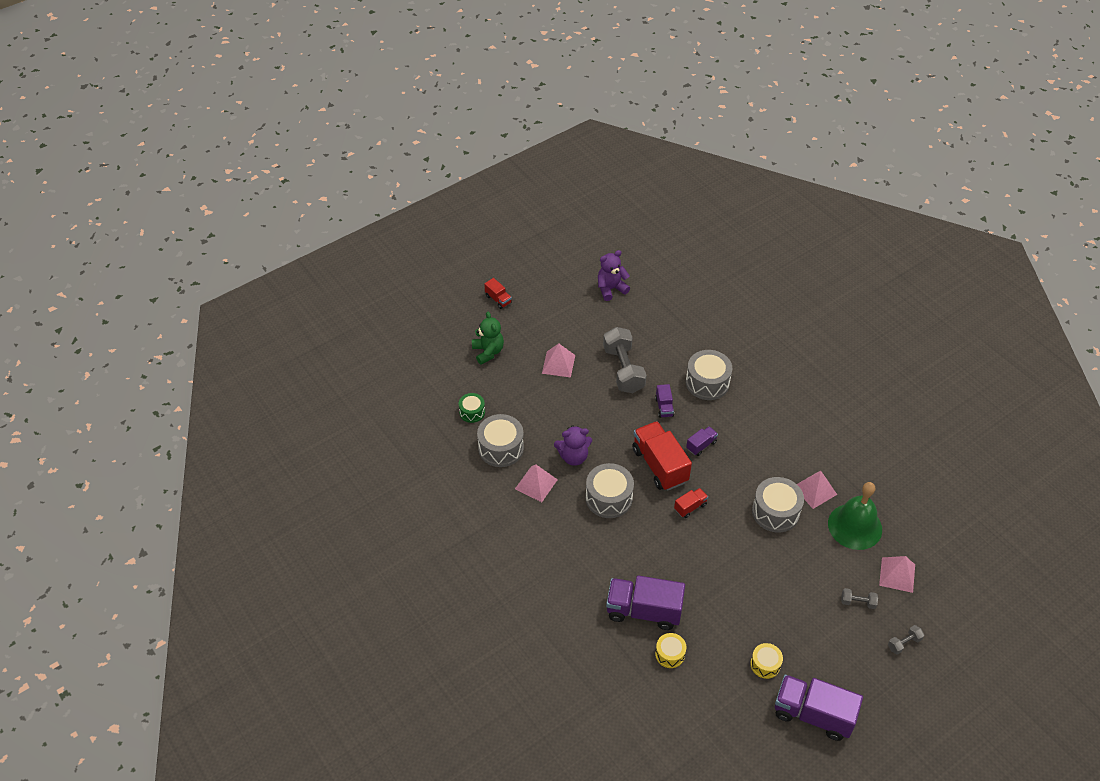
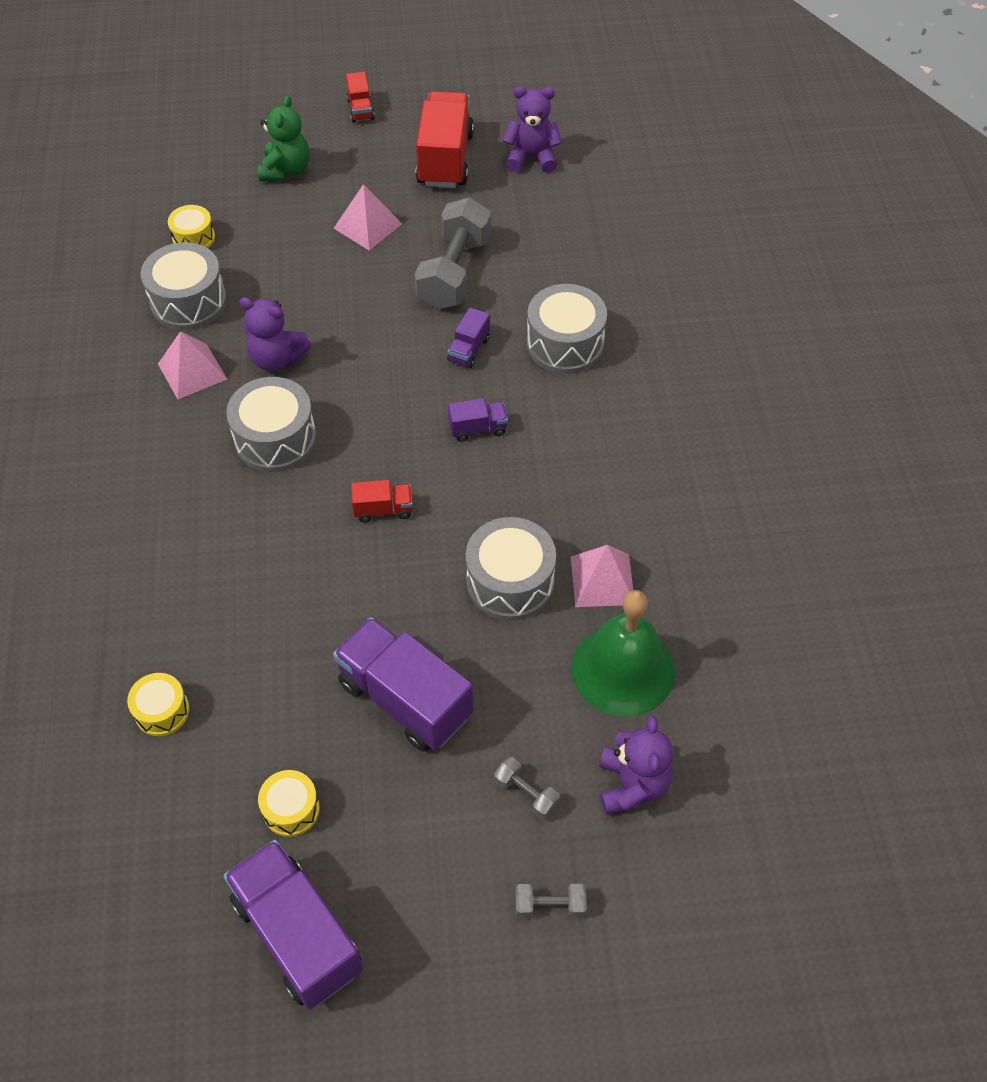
camera: 30 degrees right, 5 degrees up
(472, 412) = (194, 238): green drum -> yellow drum
(643, 611) = (181, 626): purple truck -> purple truck (405, 699)
(659, 465) = (390, 428): red truck -> red truck (445, 159)
(897, 574) = (632, 785): pink pyramid -> purple teddy bear

